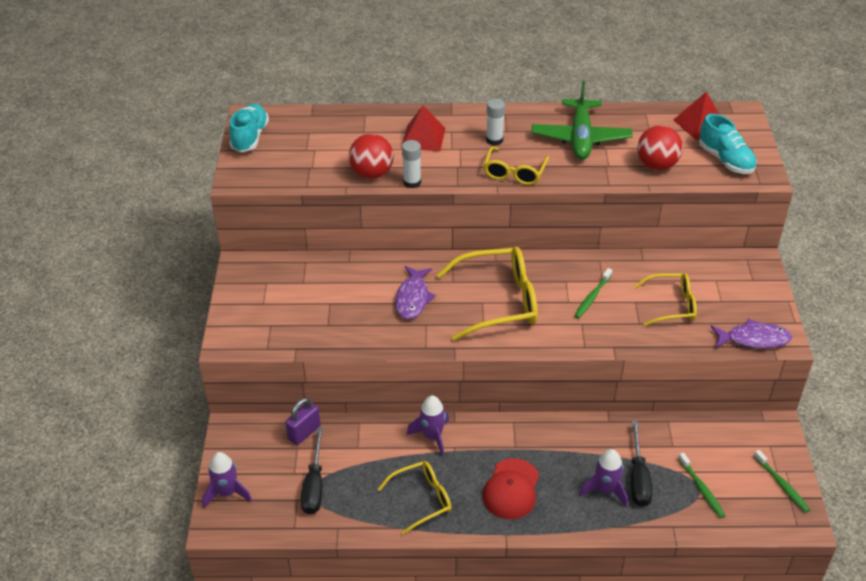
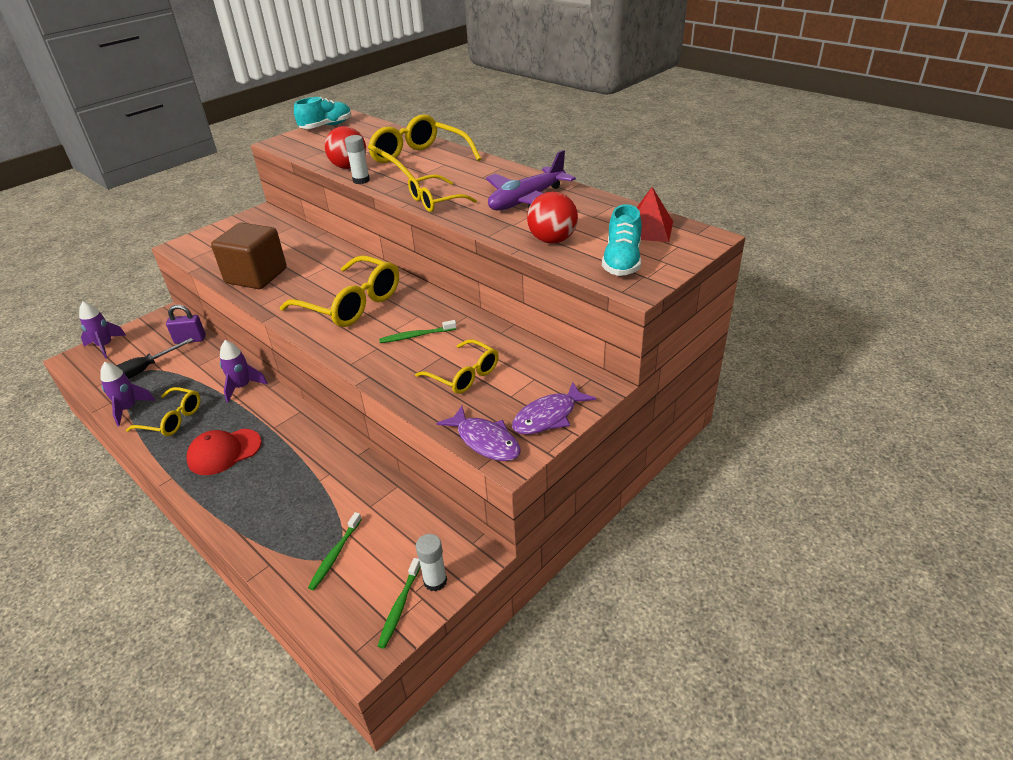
camera: 45 degrees right, 5 degrees down
(369, 326) = (256, 276): none -> brown cube
(413, 298) = (307, 274): purple fish -> purple fish (548, 416)
(423, 138) = (419, 161): red pyramid -> yellow glasses
(494, 140) = (462, 179): white glue stick -> white glue stick (435, 581)
(580, 138) = (526, 200): green plane -> purple plane
(605, 490) = (273, 499): purple rocket -> purple rocket (129, 409)
(638, 478) = (308, 509): black screwdriver -> none

